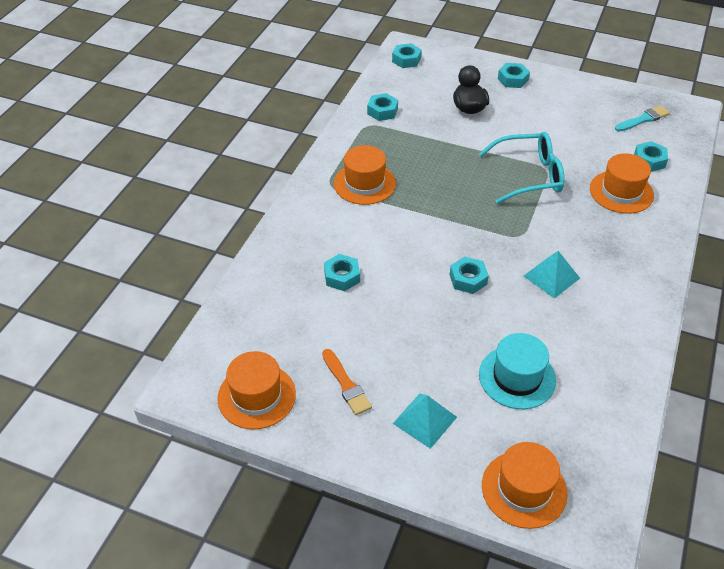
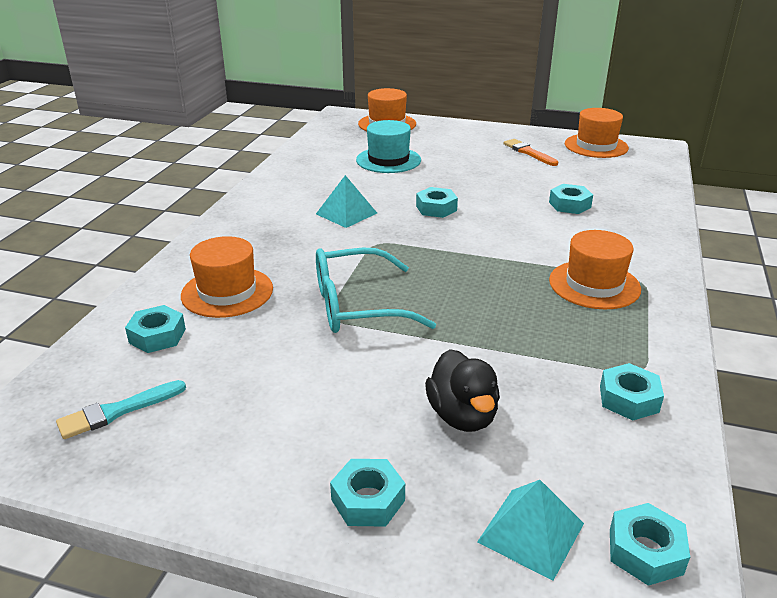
camera: 175 degrees right, 15 degrees down
(425, 420) = (460, 142): turquoise pyramid -> turquoise pyramid (531, 532)

